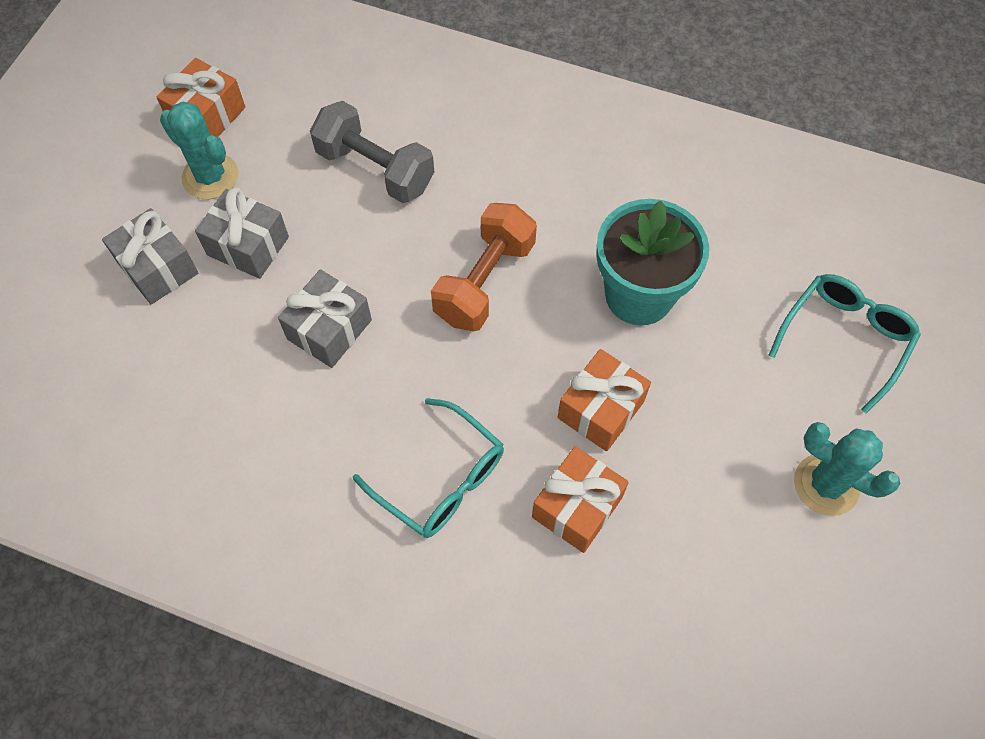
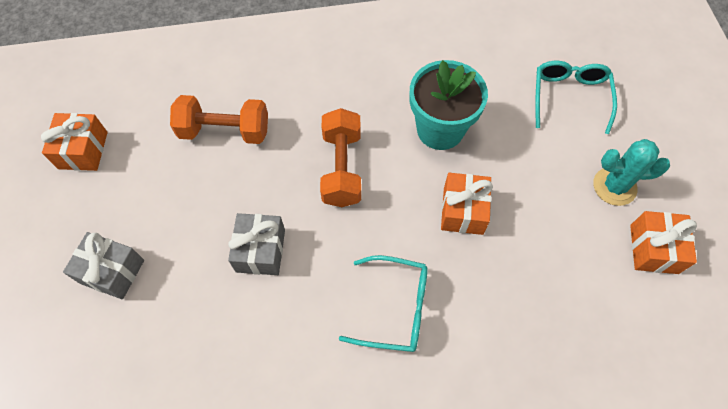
camera: 30 degrees left, 0 degrees up
(210, 176) = (111, 190): turquoise cactus -> none
(248, 246) = (168, 224): grey gift -> none
(375, 169) = (224, 131): grey dumbbell -> orange dumbbell
(577, 507) = (488, 278): orange gift -> orange gift (653, 249)

